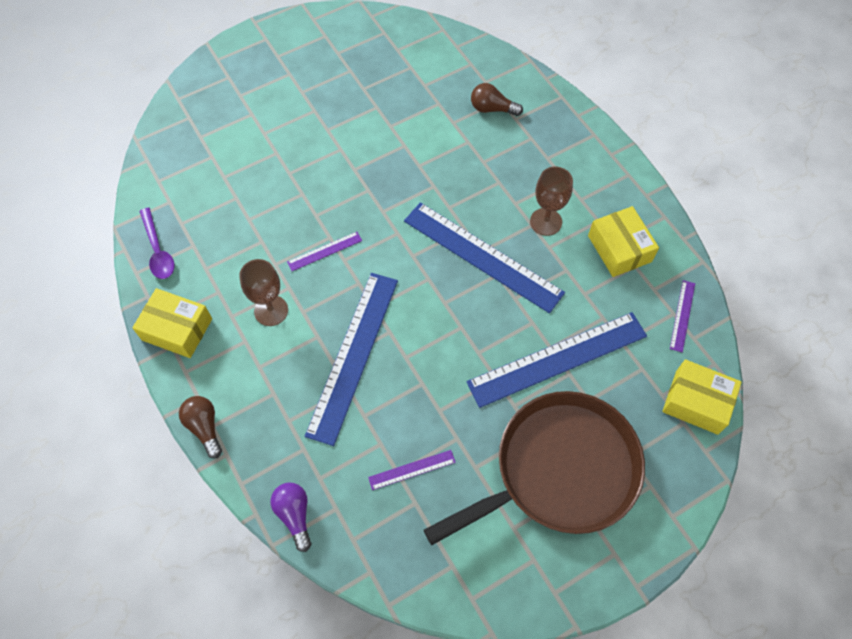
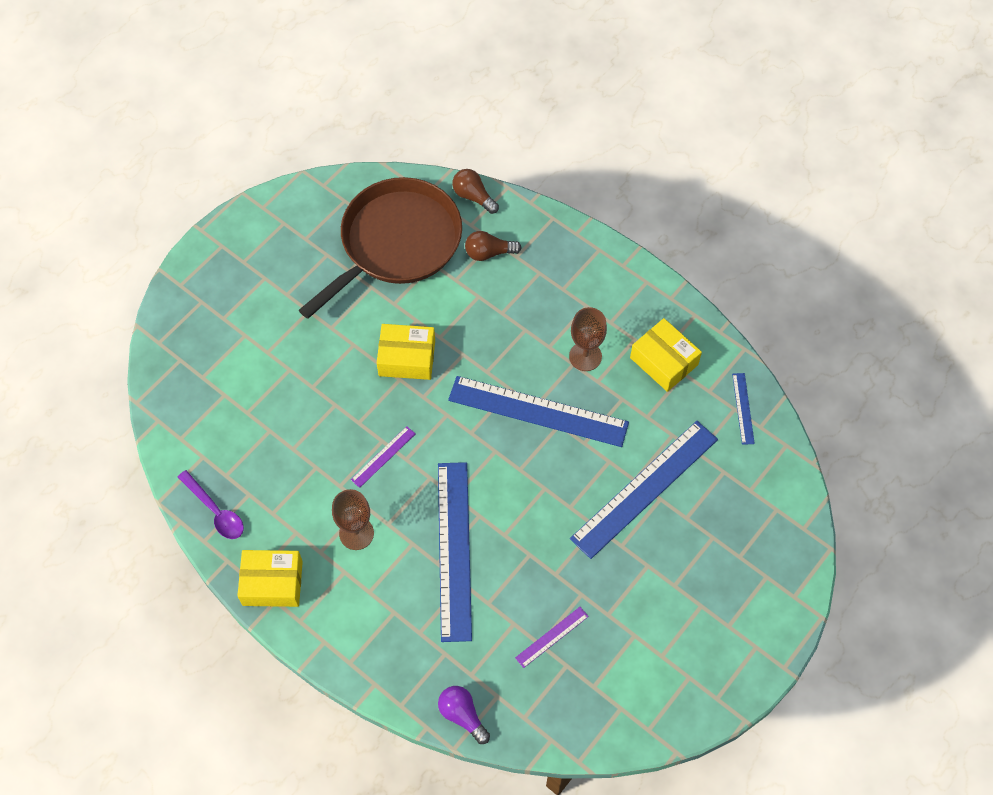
camera: 20 degrees left, 0 degrees up
(205, 427) = (343, 666): brown light bulb -> brown light bulb (473, 196)
(559, 470) = (683, 591): brown pan -> brown pan (396, 243)
(682, 315) = (743, 408): purple ruler -> blue ruler
(696, 402) = (781, 486): yellow box -> yellow box (407, 358)

